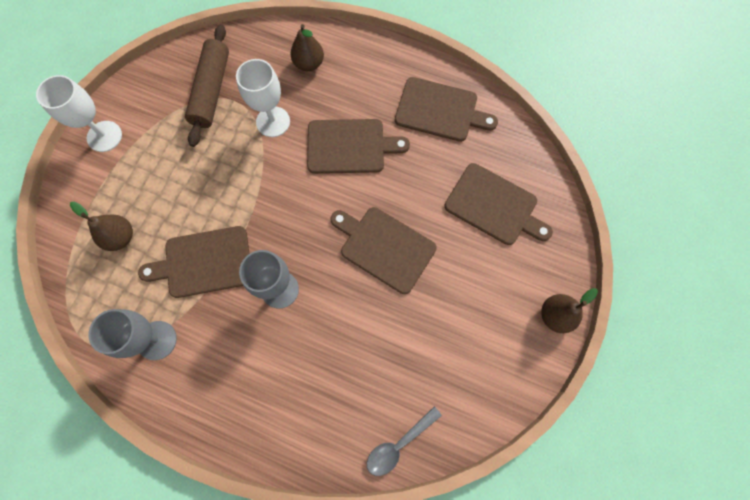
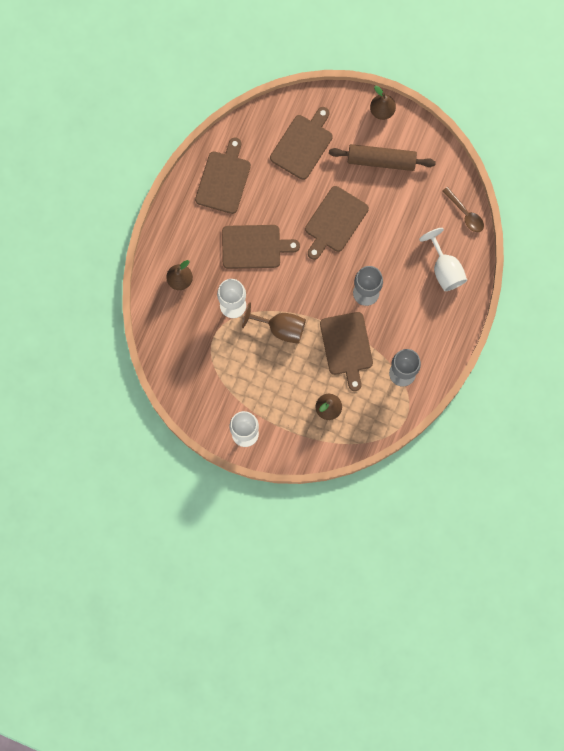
camera: 90 degrees left, 5 degrees up
(211, 91) = (204, 355): brown rolling pin -> brown rolling pin (381, 160)
(238, 178) = (280, 328): none -> brown goblet
(310, 408) = (445, 269): none -> white goblet
(350, 146) = (254, 246): brown cutting board -> brown cutting board turned 90 degrees clockwise
(399, 444) = (465, 213): grey spoon -> brown spoon

